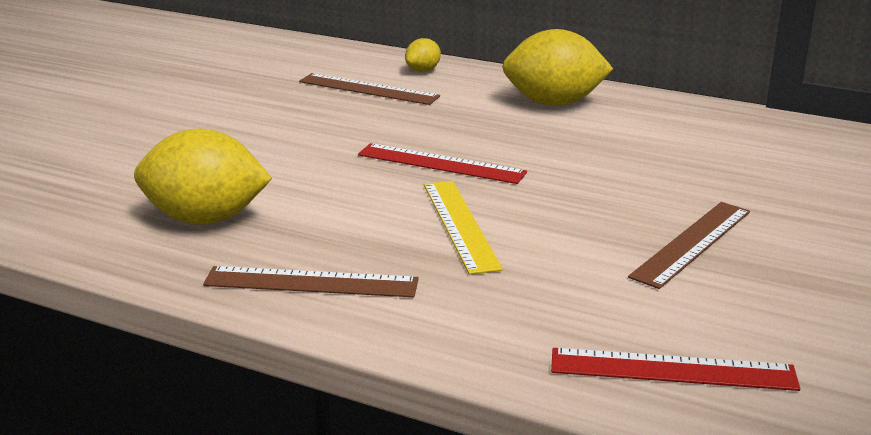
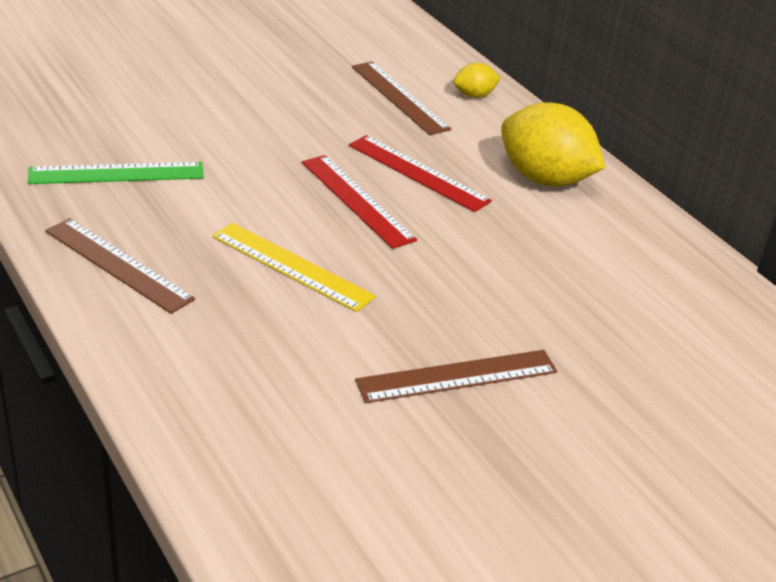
camera: 30 degrees right, 10 degrees up
(205, 219) = (116, 173): yellow lemon -> green ruler
(460, 225) = (292, 266): yellow ruler -> yellow ruler turned 75 degrees counterclockwise
(672, 370) = (271, 476): red ruler -> red ruler (418, 173)

